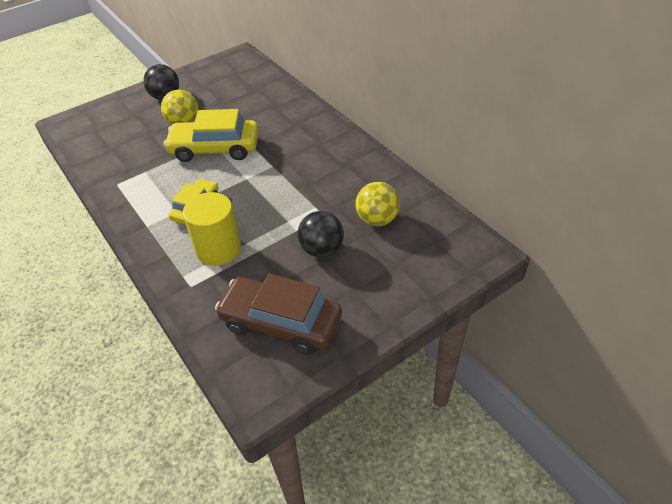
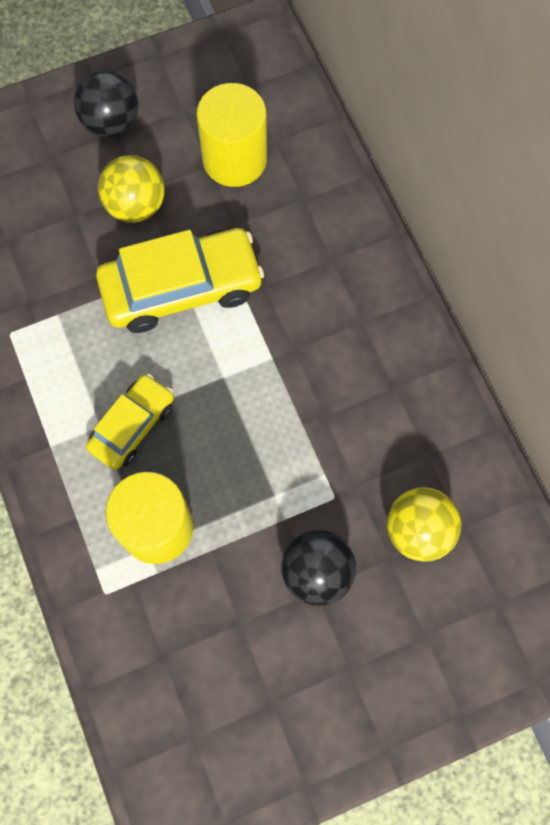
camera: 10 degrees right, 25 degrees up
(215, 148) = (181, 287): yellow car -> yellow car turned 150 degrees clockwise
(235, 98) = (234, 159): none -> yellow cylinder
(281, 322) = (228, 702): brown car -> none

